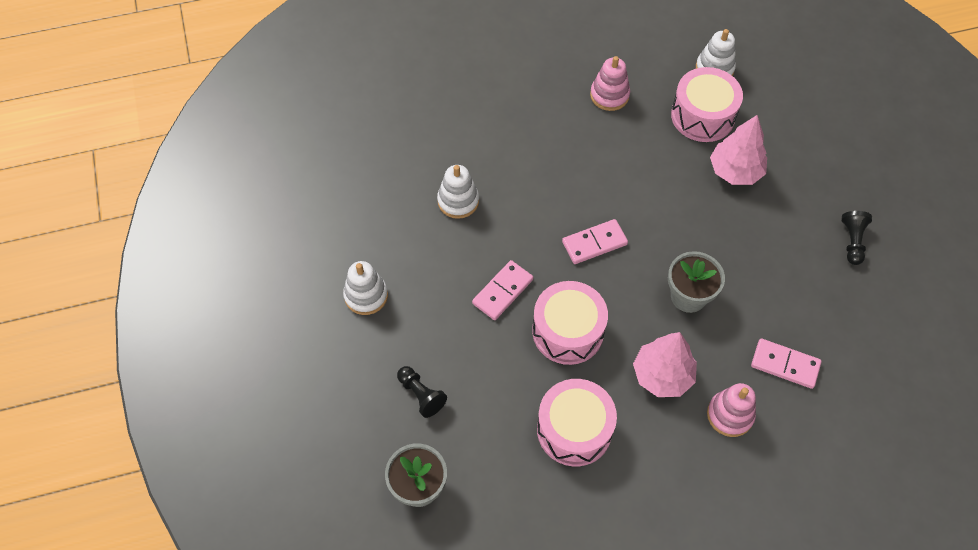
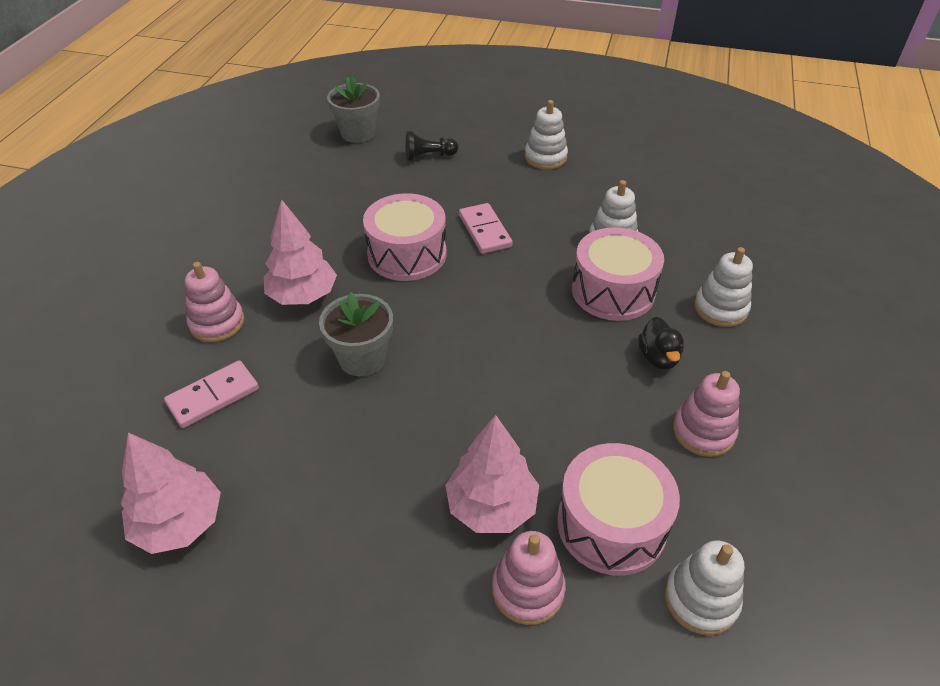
camera: 120 degrees right, 15 degrees down
(494, 115) = (720, 308): none -> white stacking toy
(565, 134) = (658, 358): none -> black duck
(574, 430) = (315, 220): pink drum -> pink drum (613, 291)
(594, 243) = (488, 315): pink domino -> none
(766, 135) = (528, 590): none -> pink stacking toy
(852, 241) = (279, 582): black pawn -> none
(868, 313) = (179, 523): none -> pink tree

